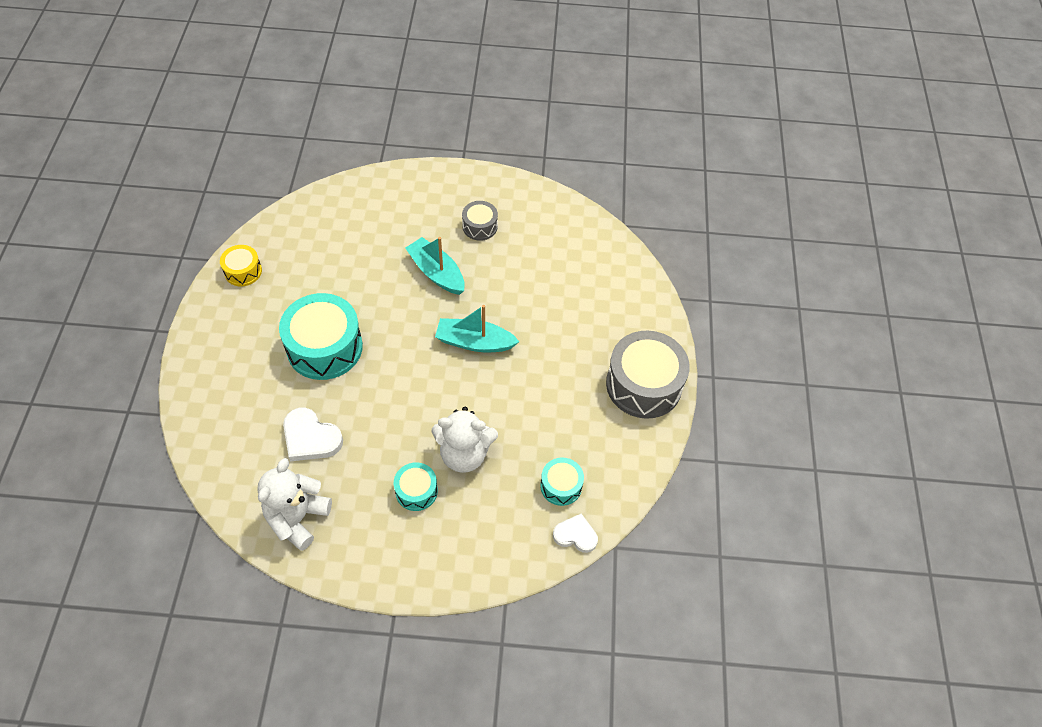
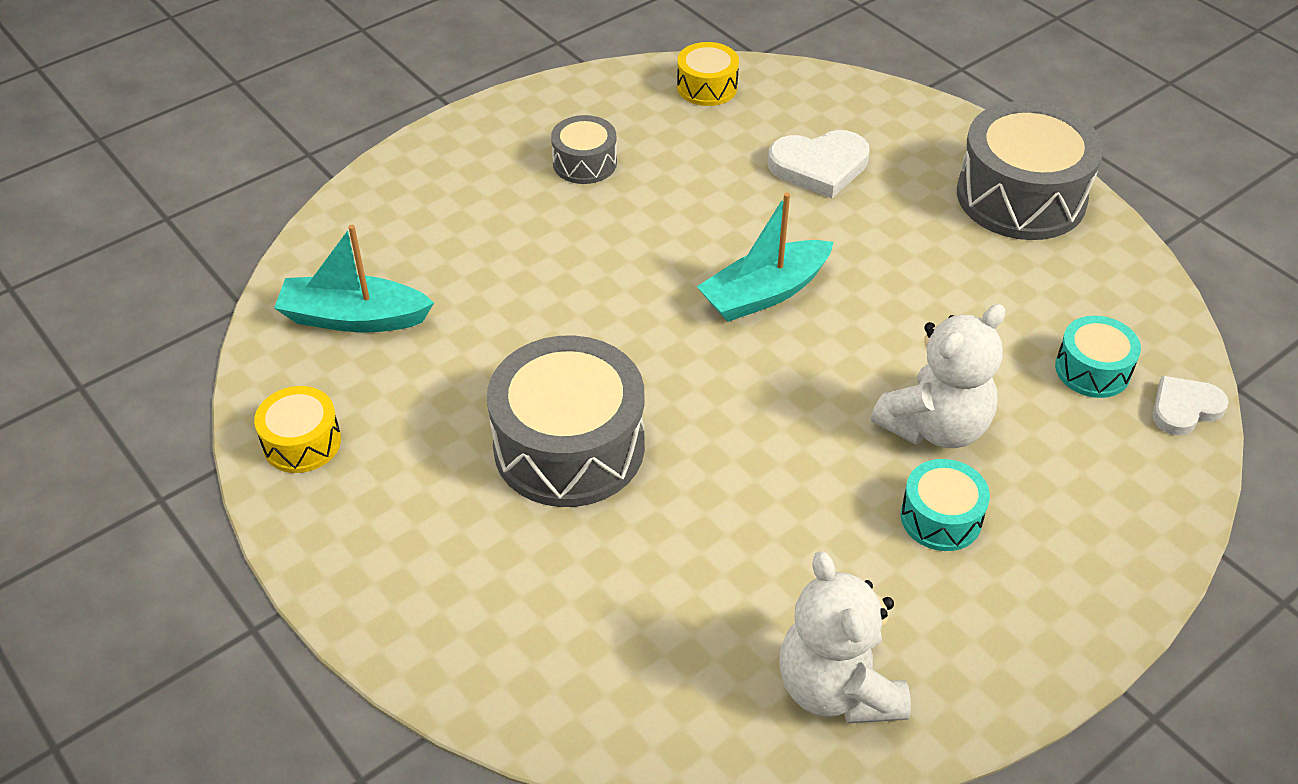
camera: 40 degrees left, 10 degrees down
(310, 438) = (710, 572): white heart -> white heart (819, 166)
(324, 347) = (569, 446): turquoise drum -> grey drum
(436, 273) = (601, 250): turquoise boat -> turquoise boat (354, 318)
(576, 226) = (707, 87): none -> yellow drum

